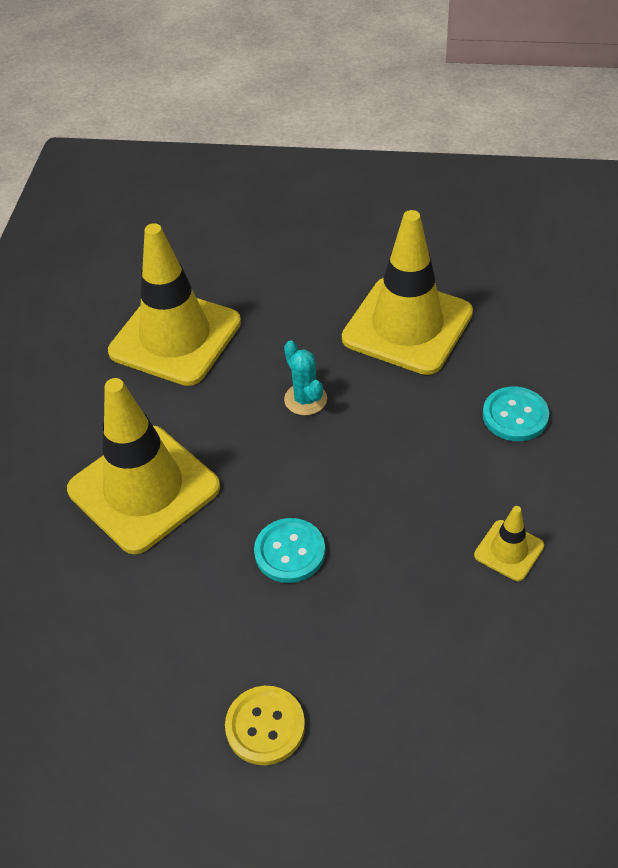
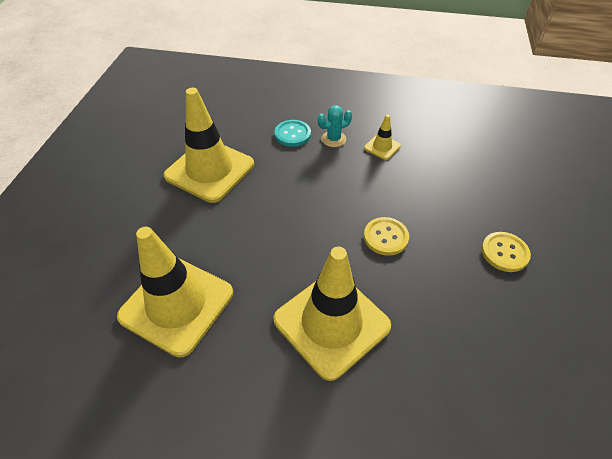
camera: 90 degrees left, 0 degrees up
(290, 552) = (385, 237): turquoise button -> yellow button
(305, 399) = (262, 224): turquoise cactus -> turquoise cactus (333, 139)

